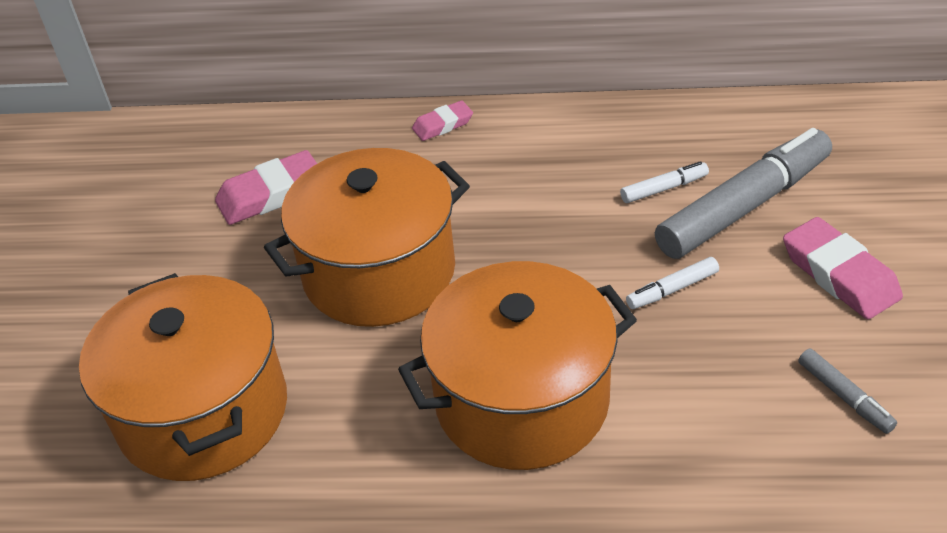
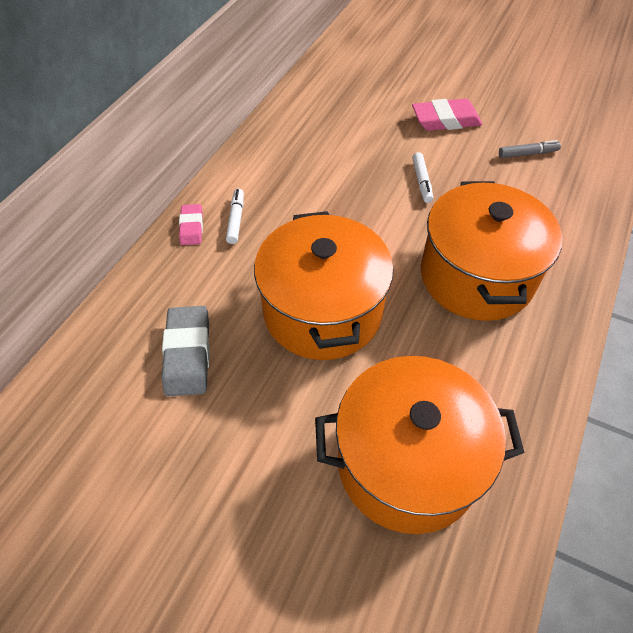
camera: 70 degrees left, 10 degrees up
(271, 194) = (188, 354): pink eraser -> grey eraser
(664, 188) = (337, 152): white marker -> white marker (236, 220)
(744, 206) = (374, 129): grey marker -> none

